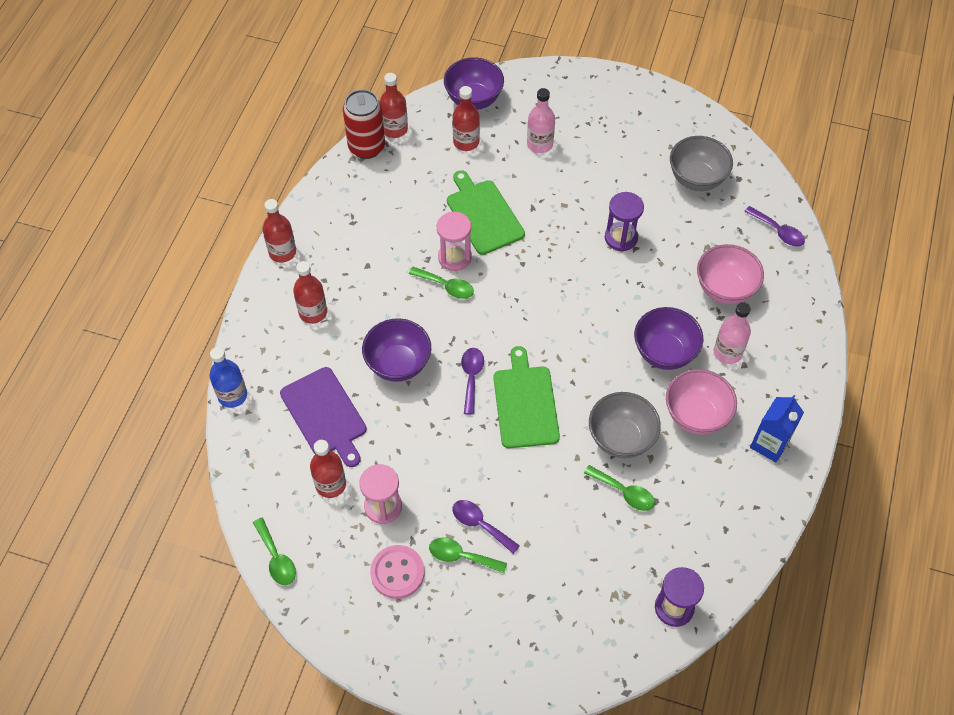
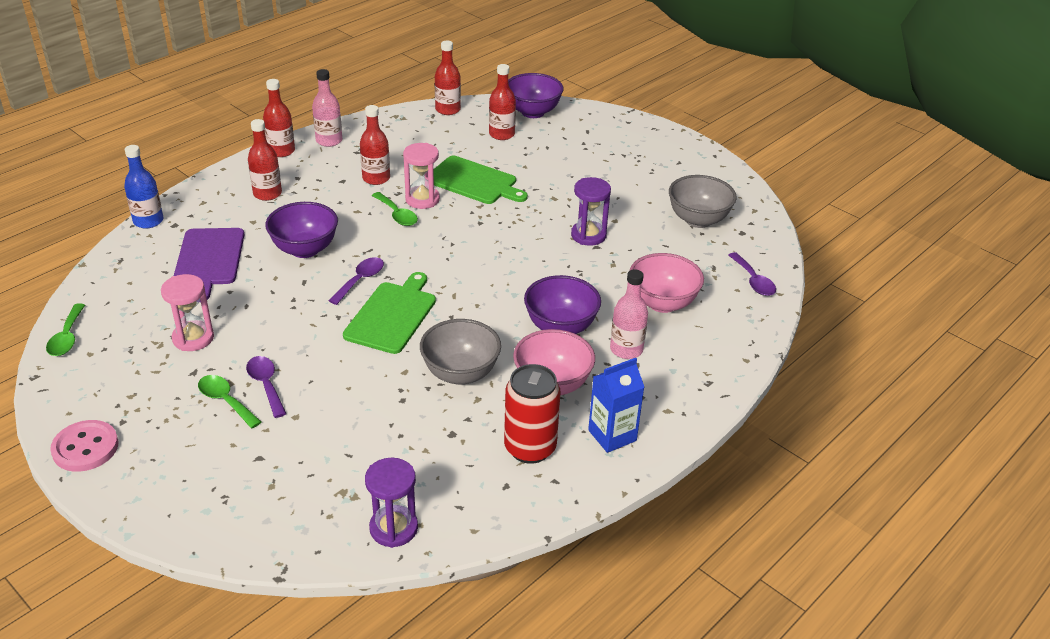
camera: 25 degrees right, 20 degrees down
(330, 484) = (165, 306): red bottle -> red bottle (376, 178)
(366, 147) = (414, 113): red can -> red can (530, 448)
(397, 572) = (157, 389): pink button -> pink button (85, 448)
(483, 215) = (474, 181): green cutting board -> green cutting board turned 120 degrees clockwise
(539, 144) = (566, 154): pink bottle -> pink bottle (329, 141)
(624, 492) = (426, 415): green spoon -> none

